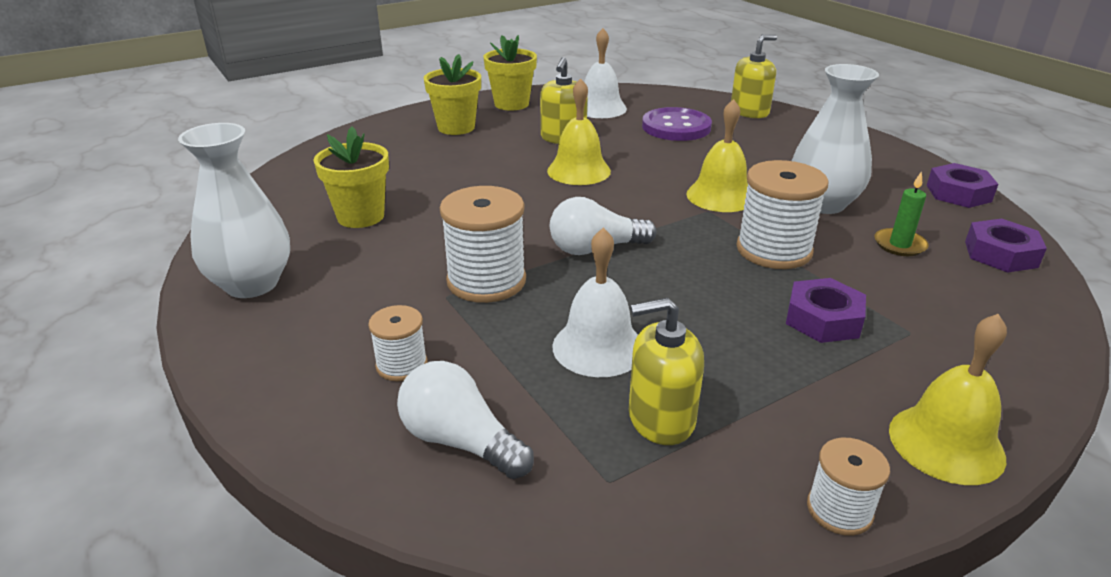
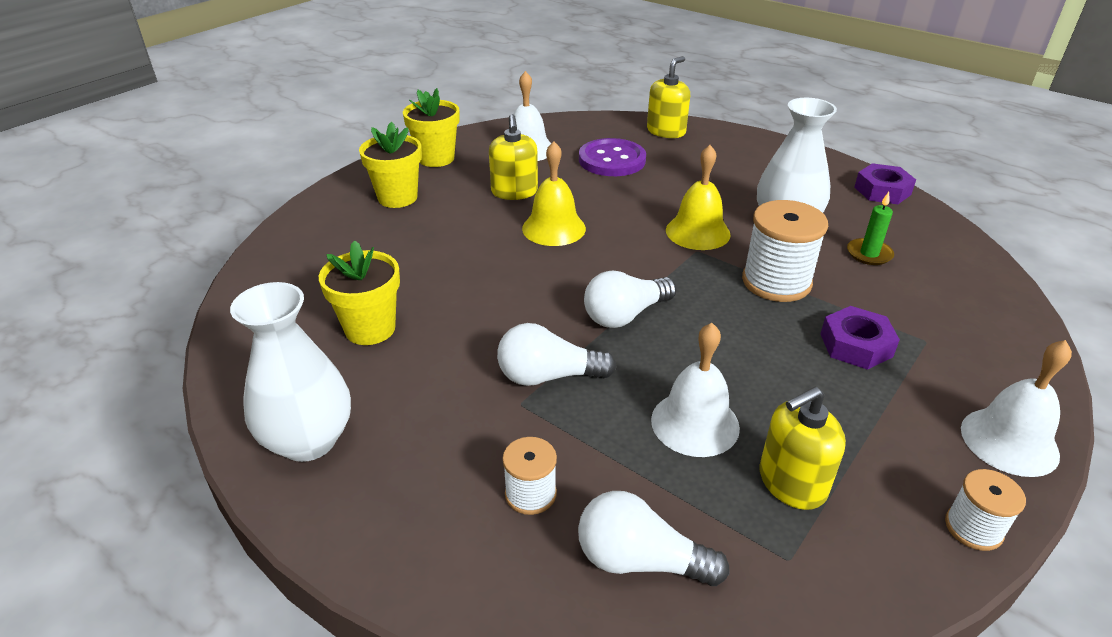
camera: 20 degrees left, 5 degrees up
(486, 281) = (548, 376): white spool -> white light bulb
(946, 443) = (1009, 441): yellow bell -> white bell
(1000, 254) = (946, 247): purple nut -> none

